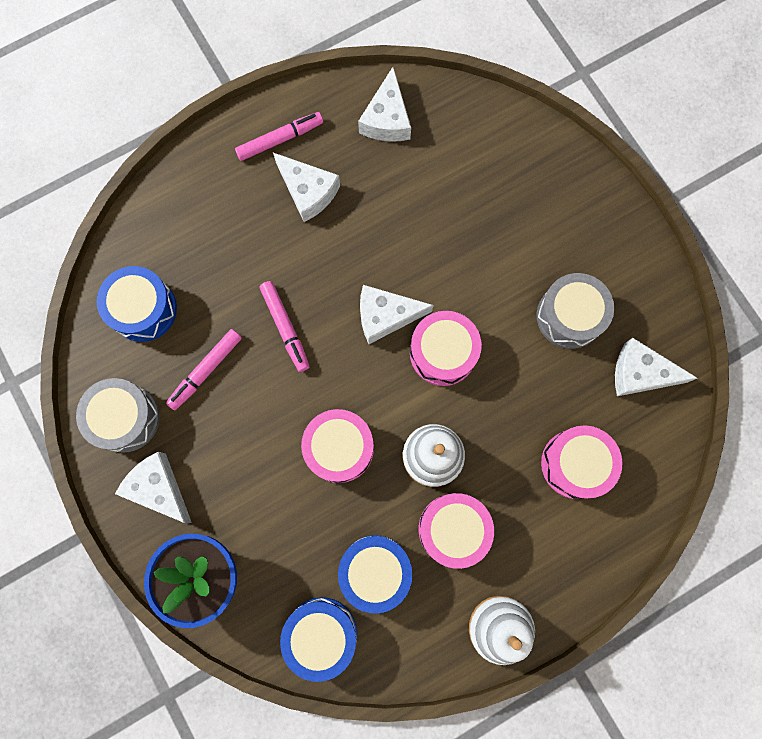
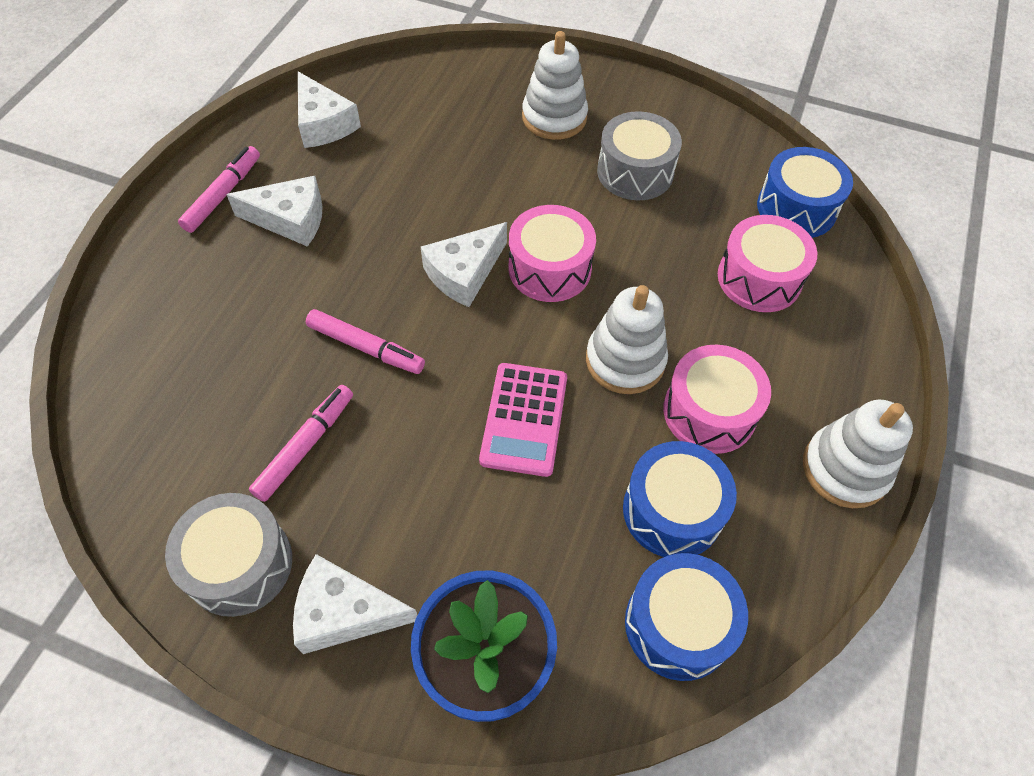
camera: 40 degrees left, 20 degrees down
(143, 309) = (177, 434): blue drum -> blue drum (796, 208)
(205, 371) = (305, 446): pink marker -> pink marker turned 150 degrees counterclockwise
(339, 448) = (524, 419): pink drum -> pink calculator
(553, 226) = (554, 117): none -> white stacking toy
(640, 373) = (737, 176): white cheese -> none

